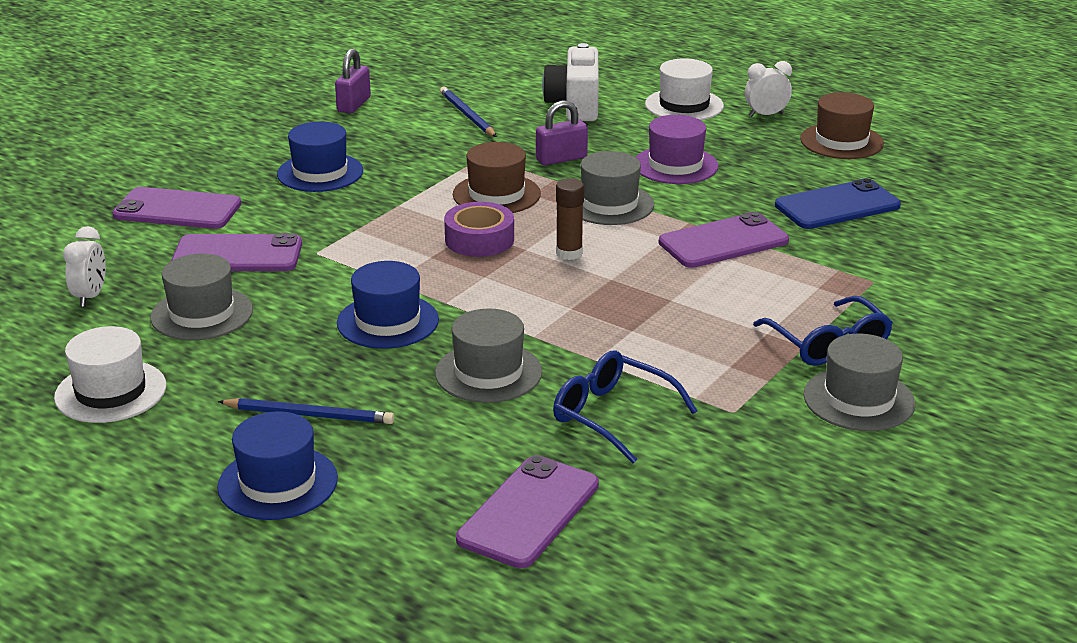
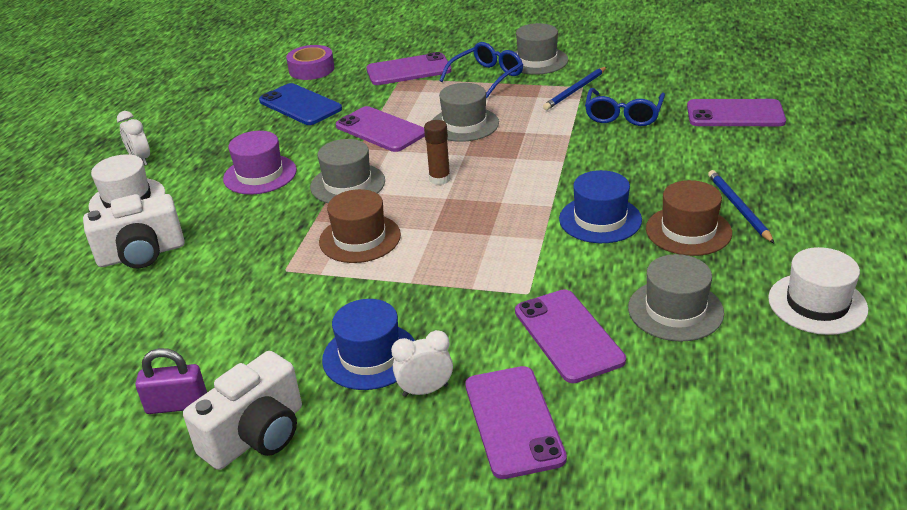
camera: 110 degrees left, 5 degrees up
(90, 296) = (715, 391): white clock -> white clock (425, 390)
(278, 483) = (812, 192): blue hat -> none
(287, 125) = (256, 435): none -> white camera
(467, 115) = (185, 311): blue pencil -> blue pencil (575, 90)
(479, 239) = (446, 221): purple tape -> purple tape (311, 69)
(488, 373) = (622, 163): grey hat -> grey hat (464, 124)
(561, 159) = (270, 228): purple padlock -> none
(841, 141) = (186, 122): brown hat -> brown hat (688, 231)
(898, 291) = (408, 70): none -> purple phone

